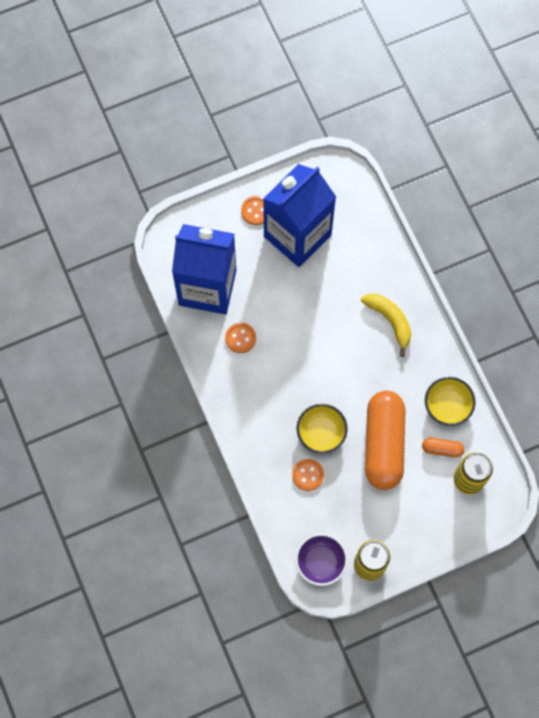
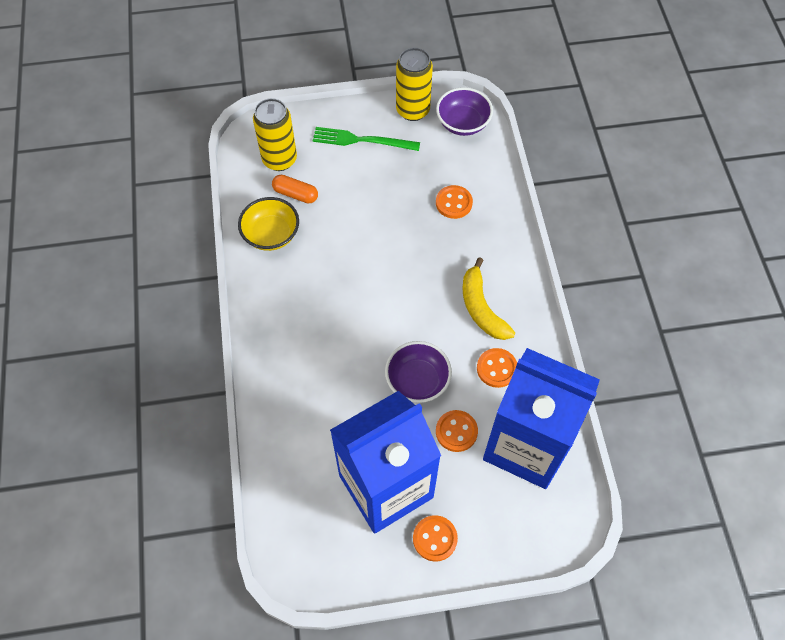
camera: 165 degrees left, 10 degrees down
(259, 284) = (456, 431): none -> orange button
(296, 314) = (417, 381): none -> purple bowl
(321, 432) = (426, 241): yellow bowl -> none
(383, 444) = (358, 213): orange capsule -> none
(390, 321) = (302, 343): yellow banana -> yellow banana (481, 308)
(404, 519) = (362, 140): none -> green fork

